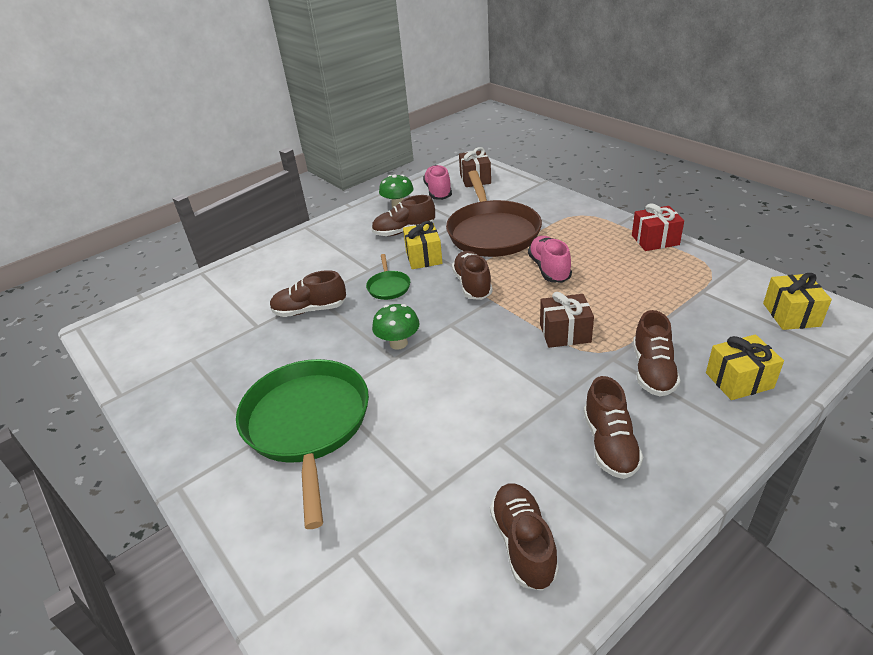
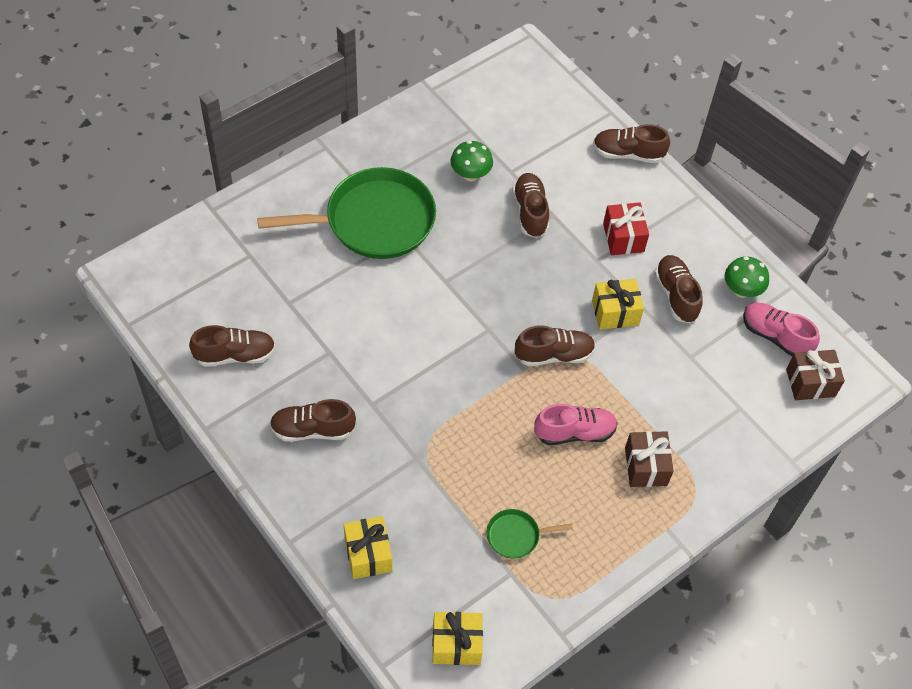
camera: 85 degrees right, 20 degrees up
(388, 287) = (561, 278): green pan -> green pan (516, 536)
(398, 343) = (466, 285): green mushroom -> green mushroom (470, 174)
(438, 192) = (775, 336): pink shoe -> pink shoe turned 135 degrees counterclockwise
(492, 232) = (662, 386): brown pan -> none
(565, 333) = (459, 425): brown gift -> brown gift (646, 466)
(652, 371) = (393, 486): brown shoe -> brown shoe (628, 153)
(655, 240) = (623, 559): red gift -> red gift (623, 237)

